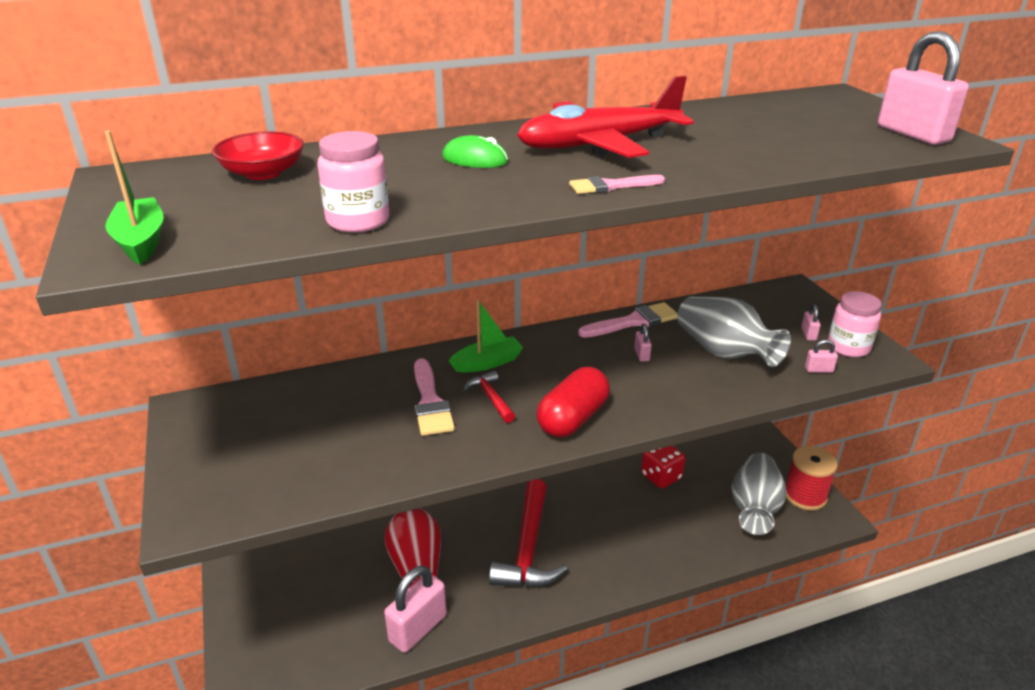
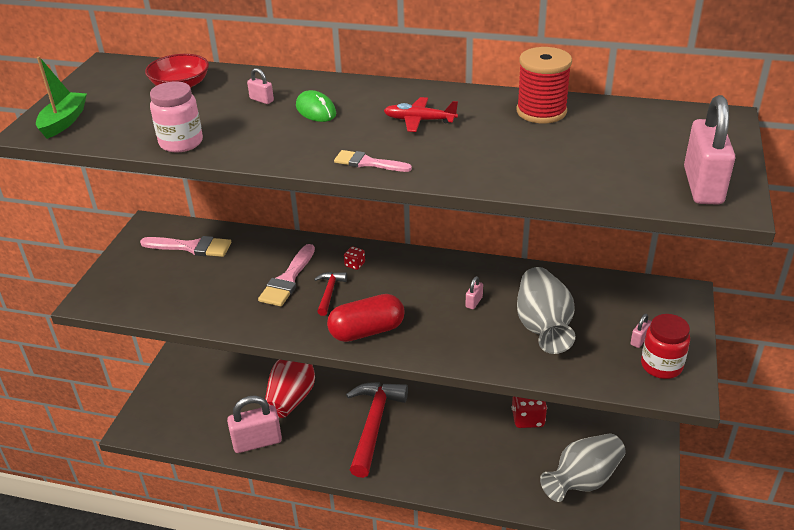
camera: 35 degrees right, 5 degrees up
(487, 363) = (355, 264): green boat -> red dice
(528, 548) = (374, 424): red hammer -> red hammer turned 150 degrees clockwise
(598, 144) = (419, 120): red plane -> red plane, size x0.49
(634, 321) = (500, 272): pink brush -> pink brush (191, 247)
(805, 496) = (641, 492): red spool -> red spool (541, 111)
(818, 370) = (606, 374): pink padlock -> pink padlock (261, 100)
(848, 347) = (661, 366): pink jar -> red jar

